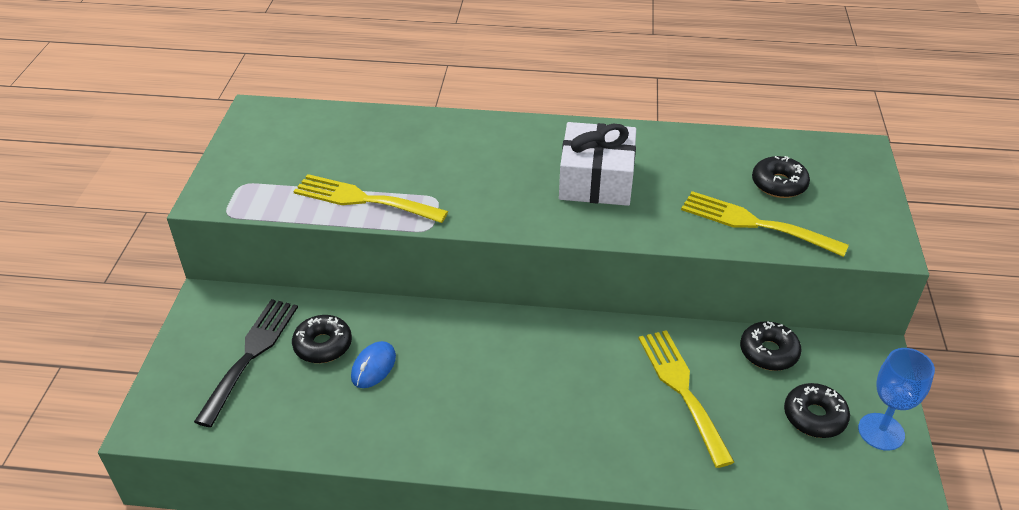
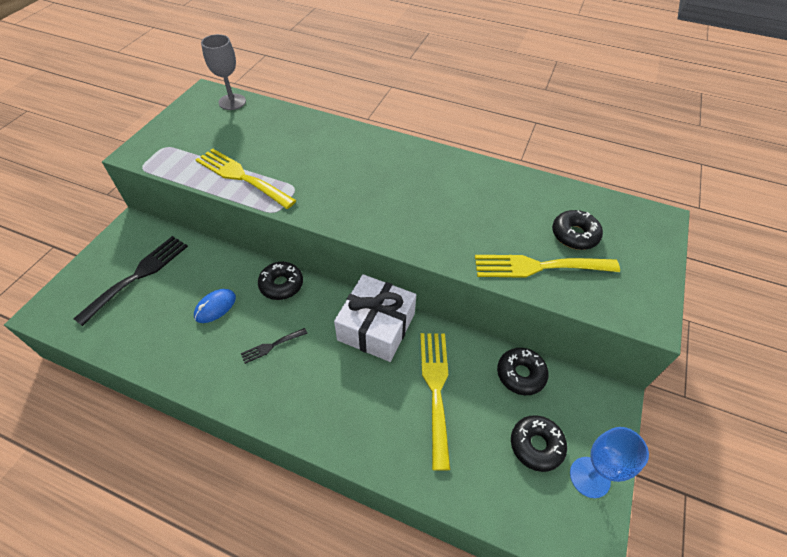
camera: 15 degrees right, 10 degrees up
(298, 115) = (232, 102): none -> grey goblet
(323, 345) = (189, 280): black donut -> black donut (281, 285)
(467, 392) = (271, 346): none -> black fork
(596, 180) = (424, 199): white gift -> white gift (376, 327)
(754, 223) = (538, 266): yellow fork -> yellow fork turned 45 degrees counterclockwise

